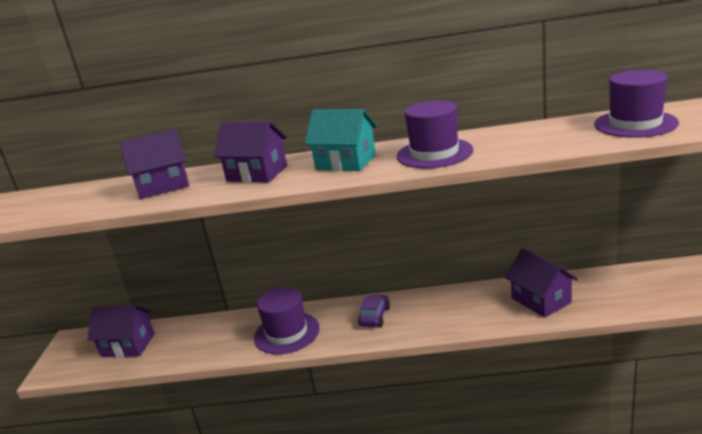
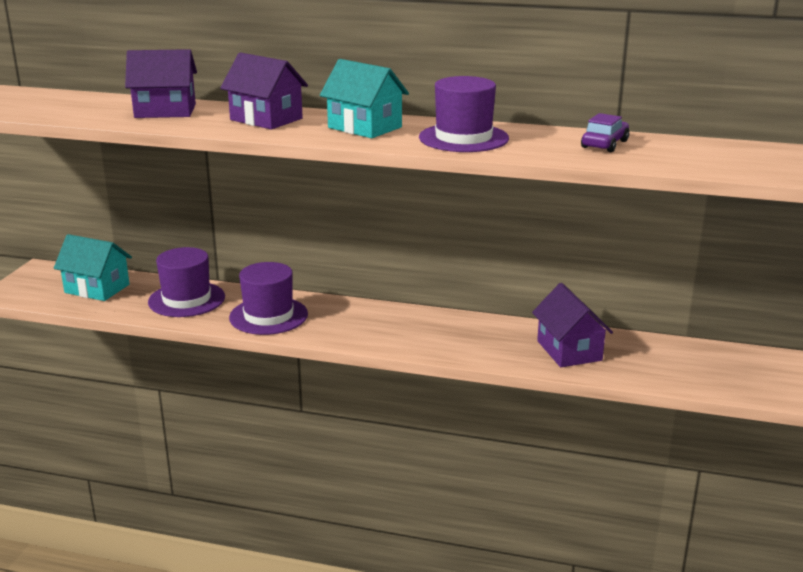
camera: 10 degrees right, 0 degrees up
(128, 345) = (97, 288): purple house -> turquoise house
(375, 316) = (373, 323): purple car -> purple car (604, 144)
(635, 124) = (707, 154): purple hat -> purple hat (186, 299)

